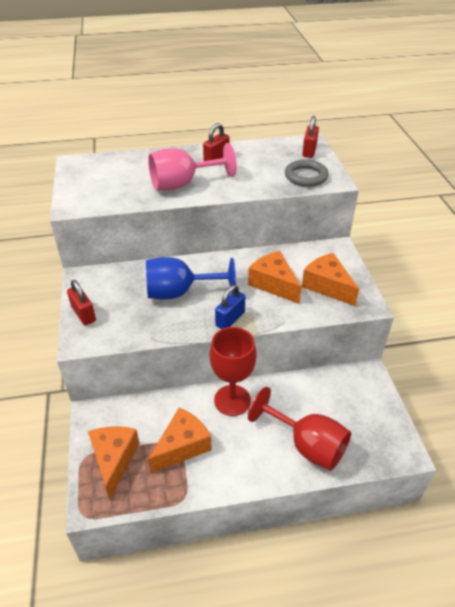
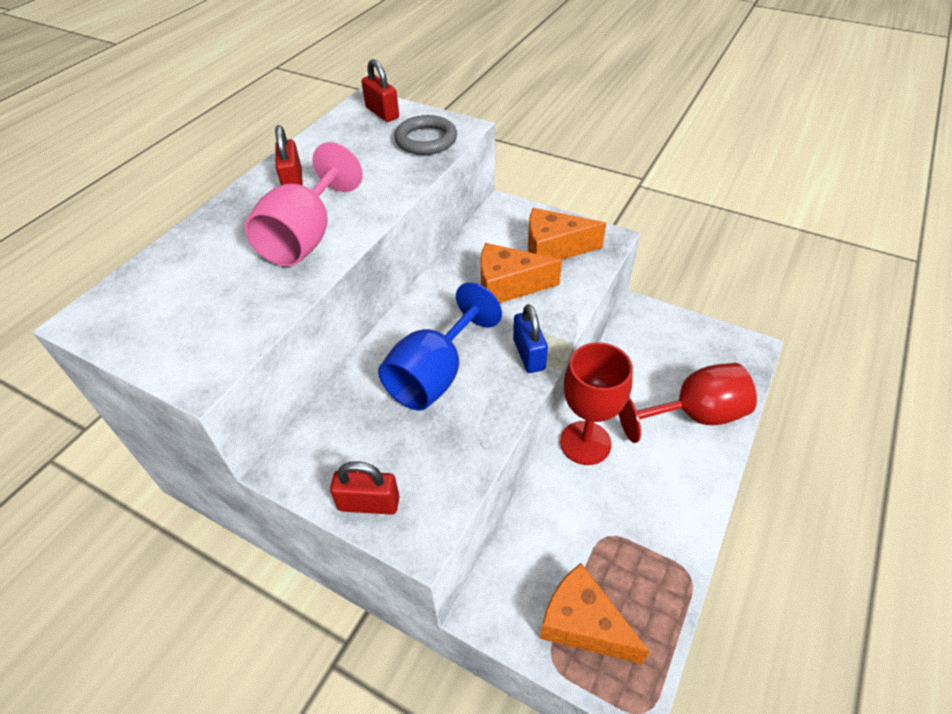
camera: 50 degrees left, 5 degrees up
(182, 446) = (615, 532): orange cheese -> none

